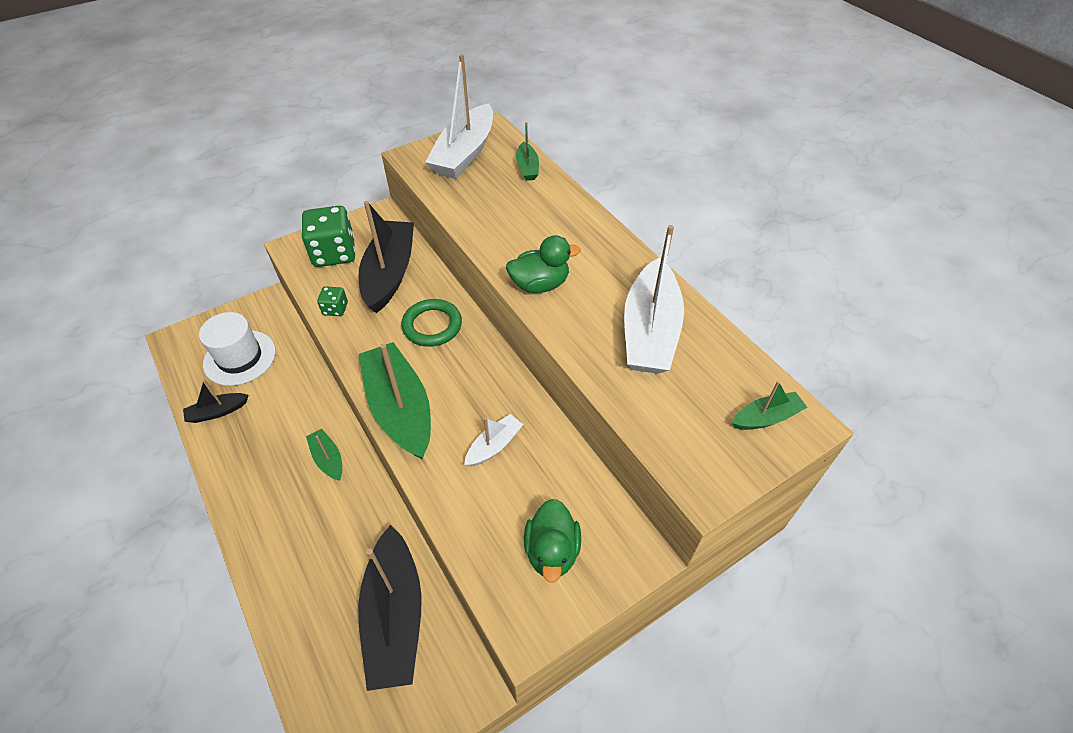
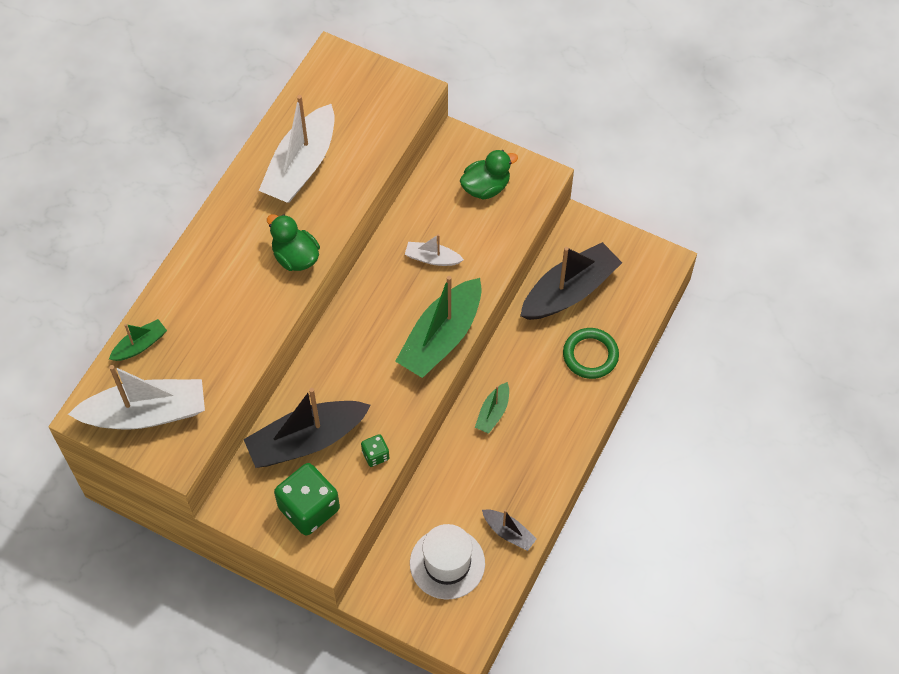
camera: 120 degrees left, 10 degrees up
(432, 326) = (347, 366): green ring -> green ring (590, 355)
(650, 331) = (301, 166): white boat -> white boat turned 135 degrees clockwise
(766, 417) = (340, 76): green boat -> none

